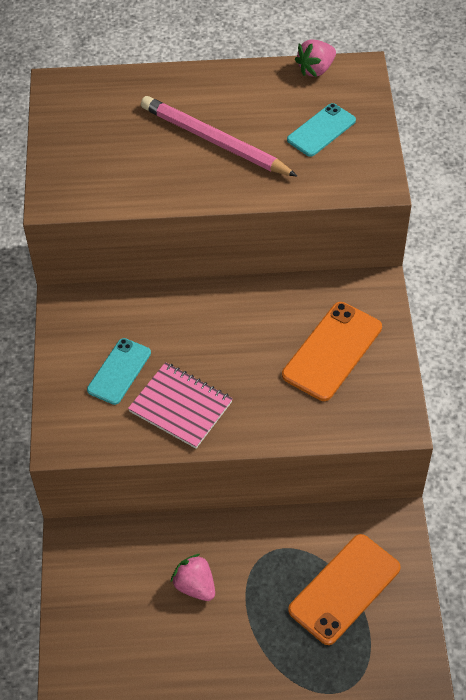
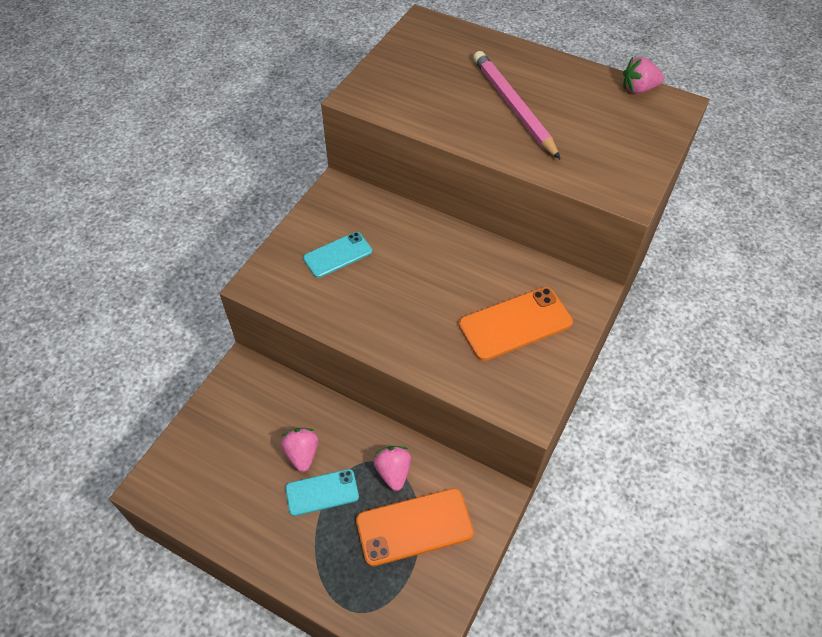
camera: 30 degrees right, 0 degrees up
(180, 406) = (363, 304): pink notebook -> none
(291, 553) = (393, 472): none -> pink strawberry
(321, 130) = (609, 135): turquoise phone -> turquoise phone (322, 492)

